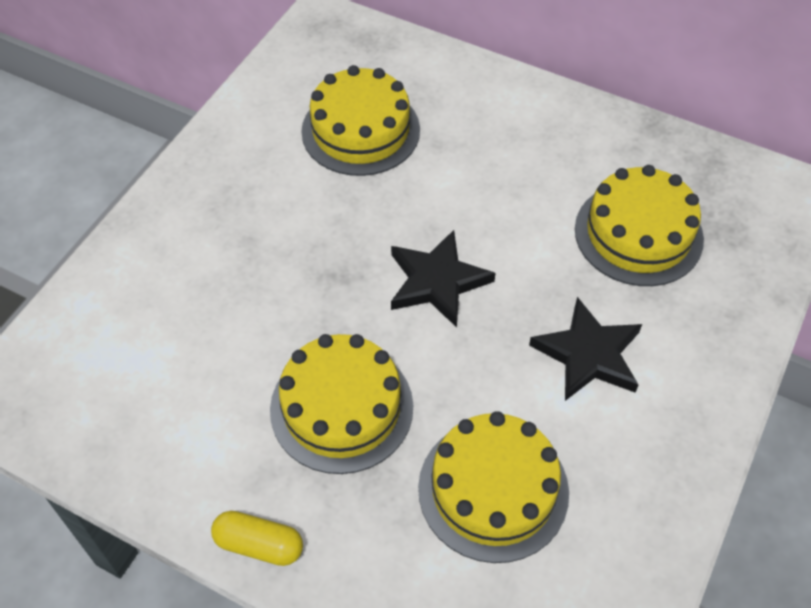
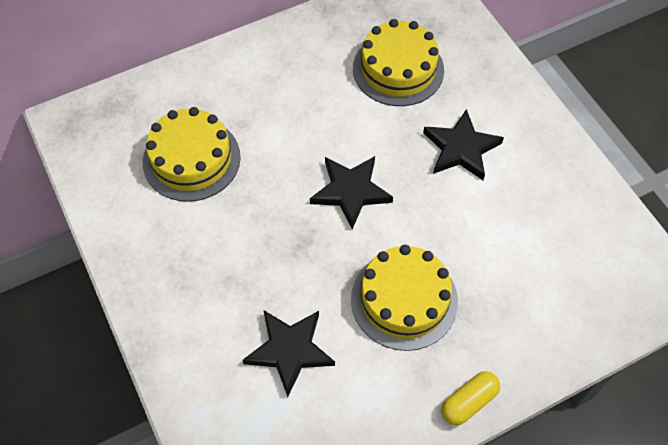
camera: 55 degrees left, 5 degrees up
(205, 337) = (289, 350): none -> black star
(493, 490) = (515, 253): yellow cake -> none

